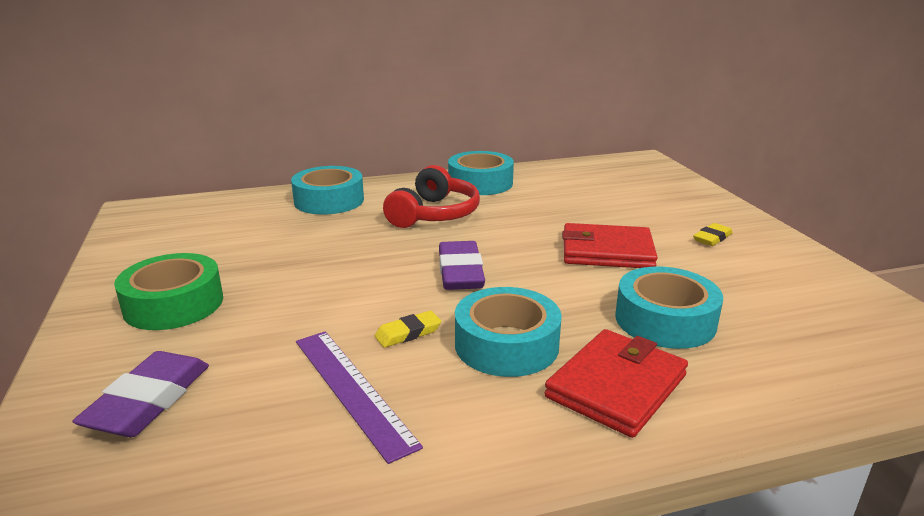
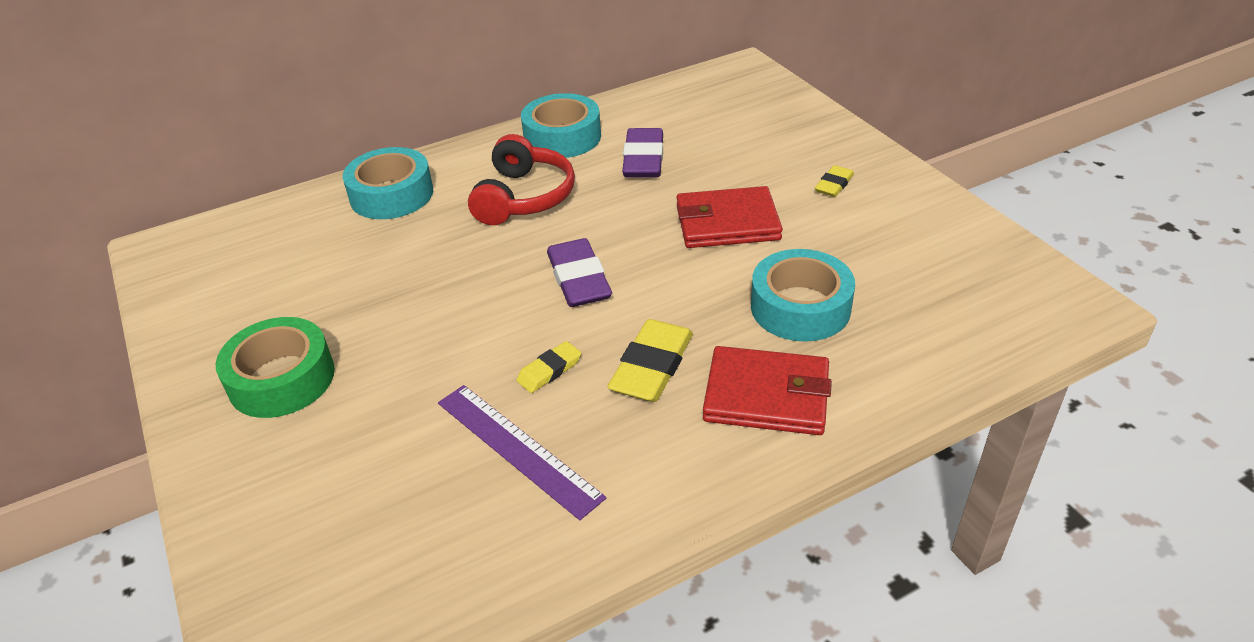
camera: 10 degrees left, 15 degrees up
(149, 401) = (319, 501): purple eraser -> purple eraser (643, 159)
(506, 345) = (652, 366): turquoise tape -> yellow eraser
(616, 386) = (767, 395): red wallet -> red wallet turned 75 degrees clockwise

